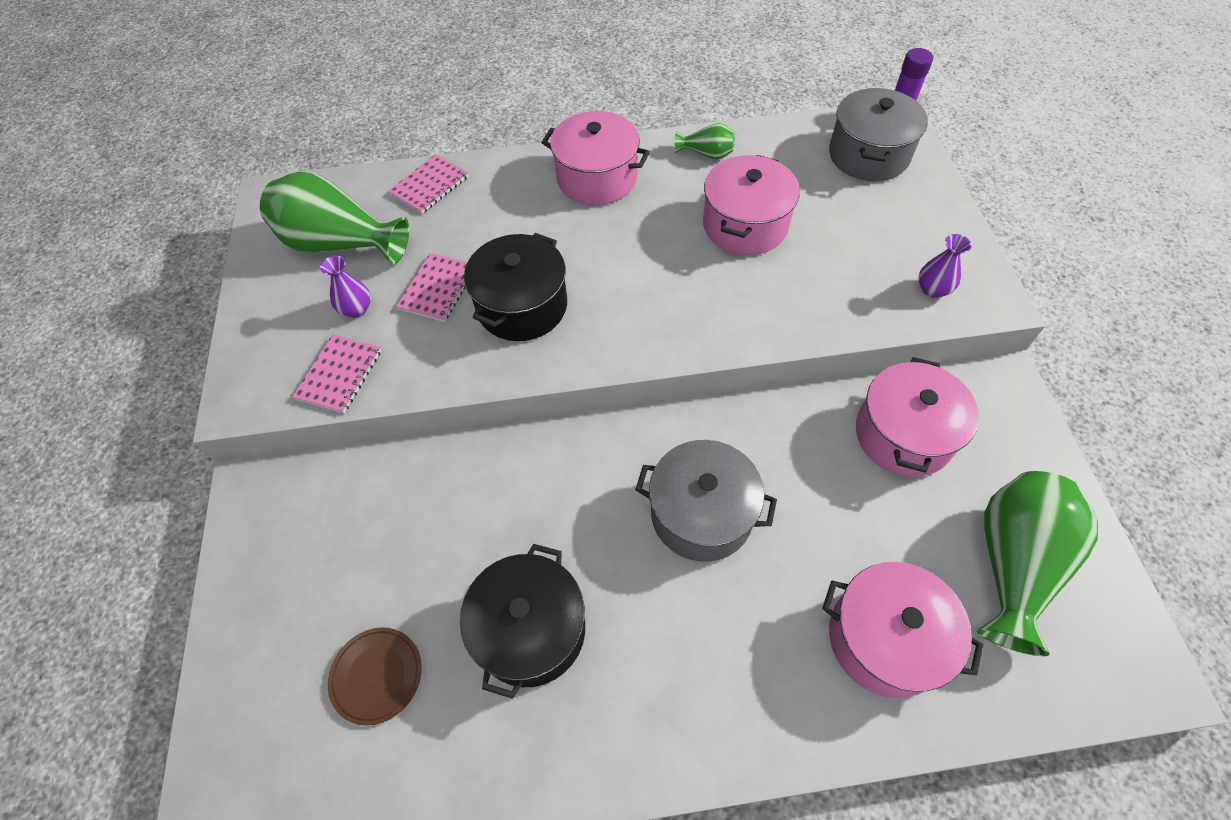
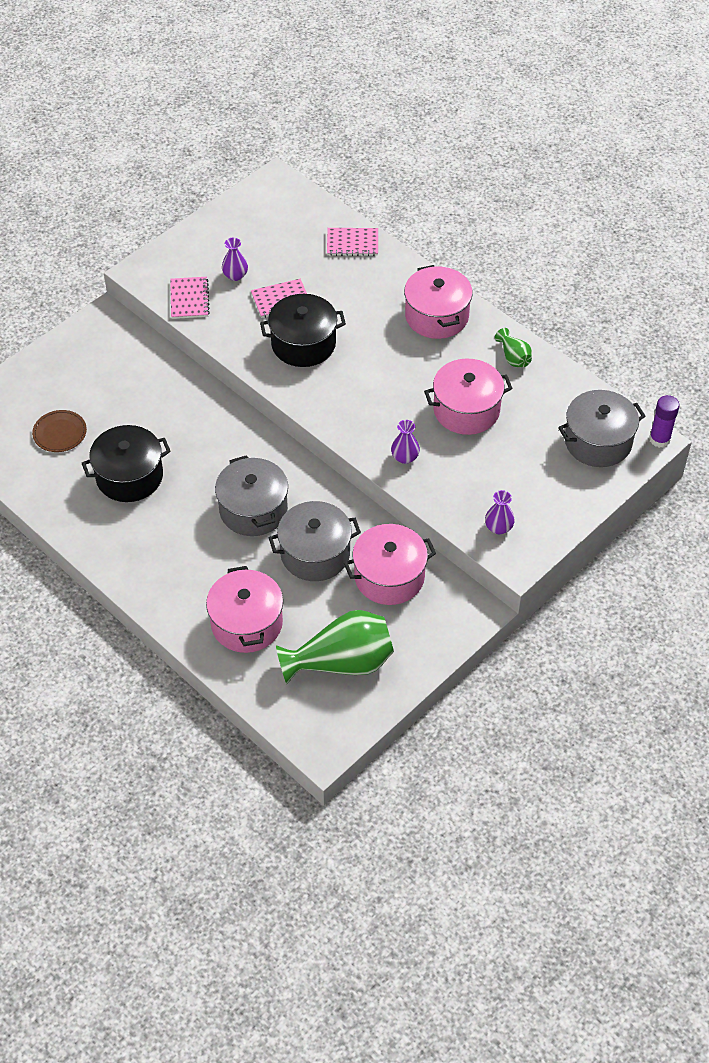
camera: 50 degrees right, 5 degrees down
(339, 375) = (189, 299): pink notebook -> pink notebook turned 75 degrees counterclockwise
(340, 244) = (271, 236): green vase -> none
(770, 312) = (405, 457): none -> purple vase
(818, 489) = (315, 553): none -> grey pot

